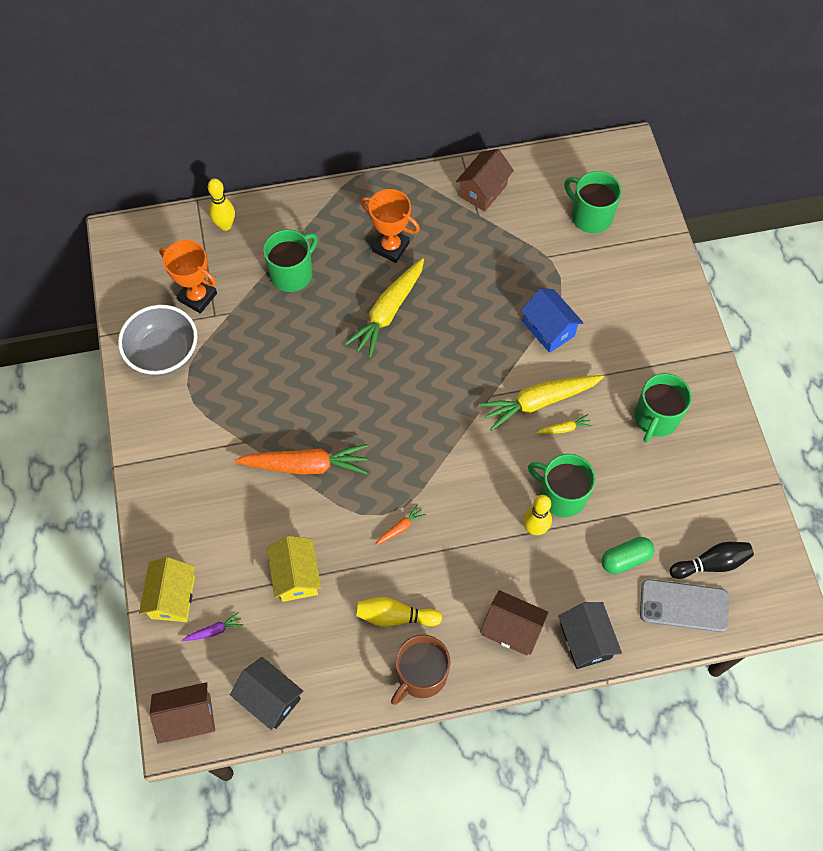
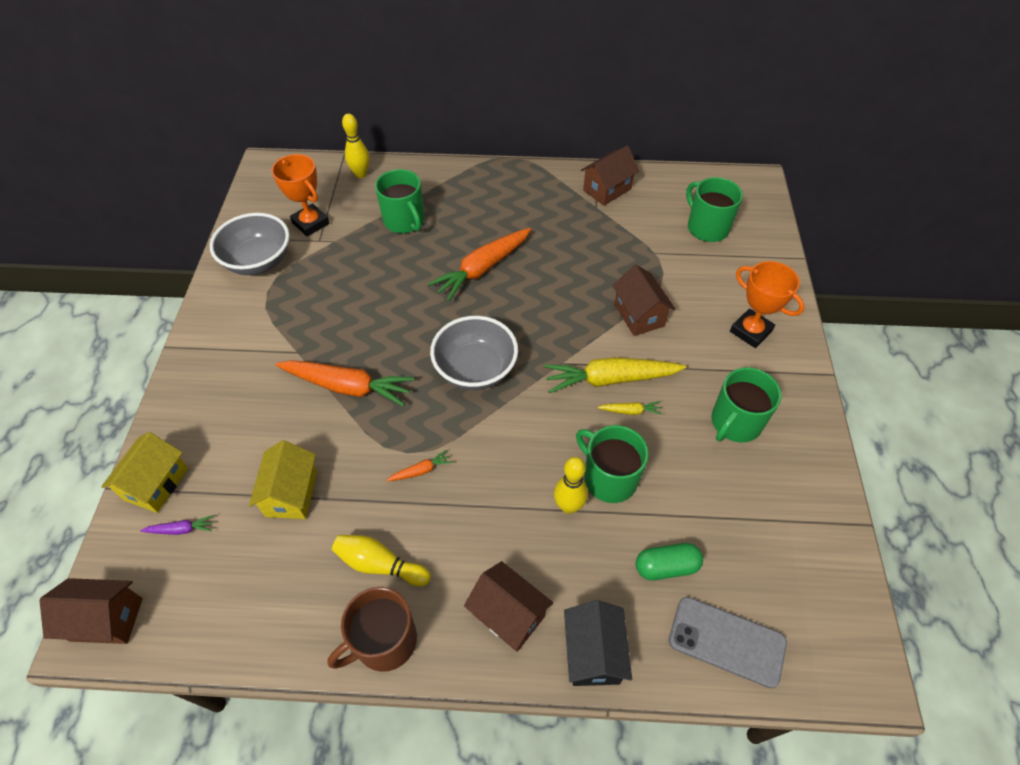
camera: 15 degrees right, 10 degrees down
(270, 698) = (204, 622): black house -> none
(292, 273) = (404, 221): green mug -> green mug turned 90 degrees clockwise
(388, 312) = (482, 269): yellow carrot -> orange carrot
(390, 247) = (504, 217): orange trophy -> orange trophy (750, 331)
(416, 420) = (475, 369): none -> grey bowl
(549, 329) = (639, 315): blue house -> brown house
(711, 564) = (771, 598): black bowling pin -> none

